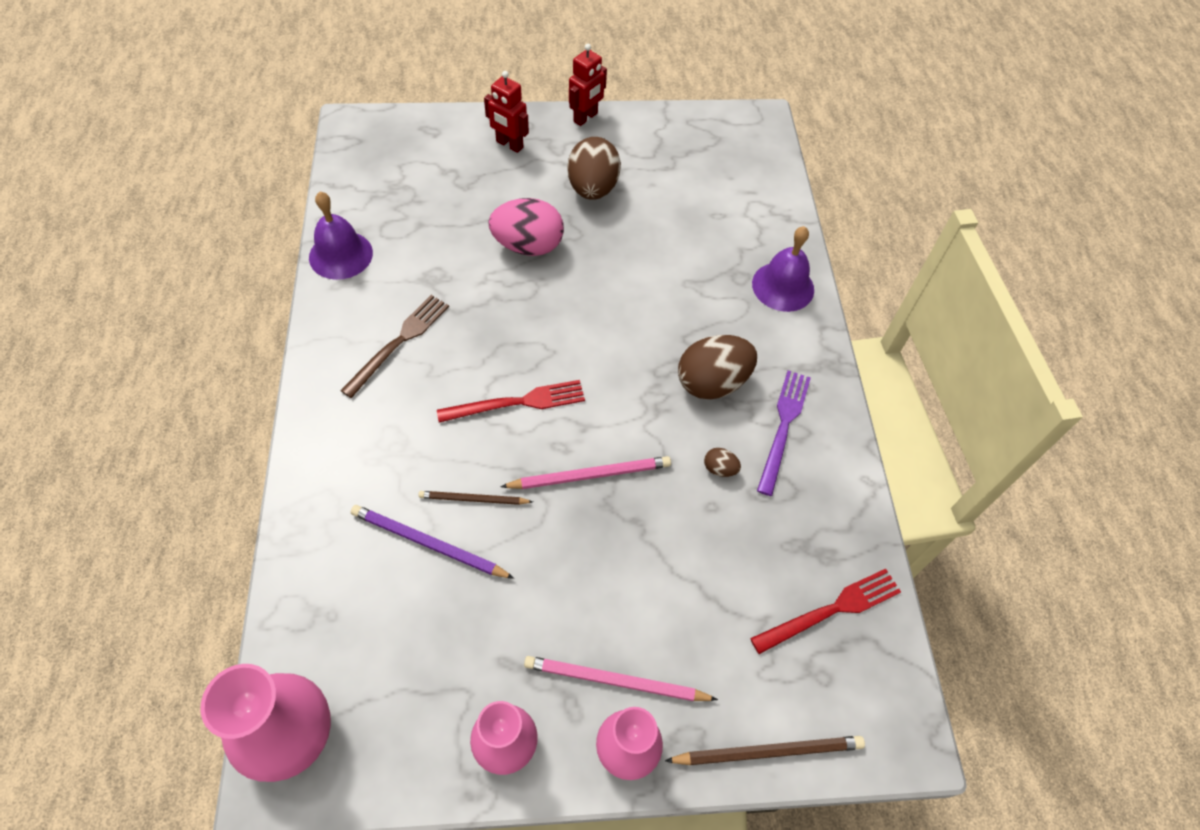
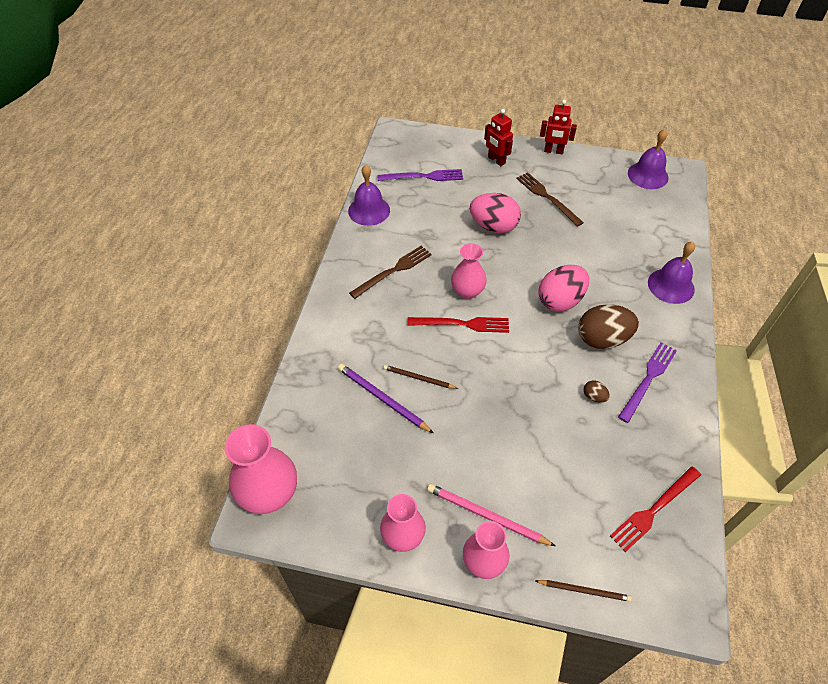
camera: 20 degrees right, 5 degrees down
(410, 187) = (423, 177): none -> purple fork
(513, 351) = (467, 291): none -> pink vase
(585, 118) = (553, 151): red robot -> red robot turned 45 degrees clockwise
(590, 475) = (501, 380): pink pencil -> none
(592, 188) = (547, 197): brown egg -> brown fork
(644, 338) = (560, 301): none -> pink egg
(719, 132) = (648, 175): none -> purple bell
(768, 751) = (584, 591): brown pencil -> brown pencil, size x0.65
(831, 610) = (654, 509): red fork -> red fork turned 150 degrees clockwise

